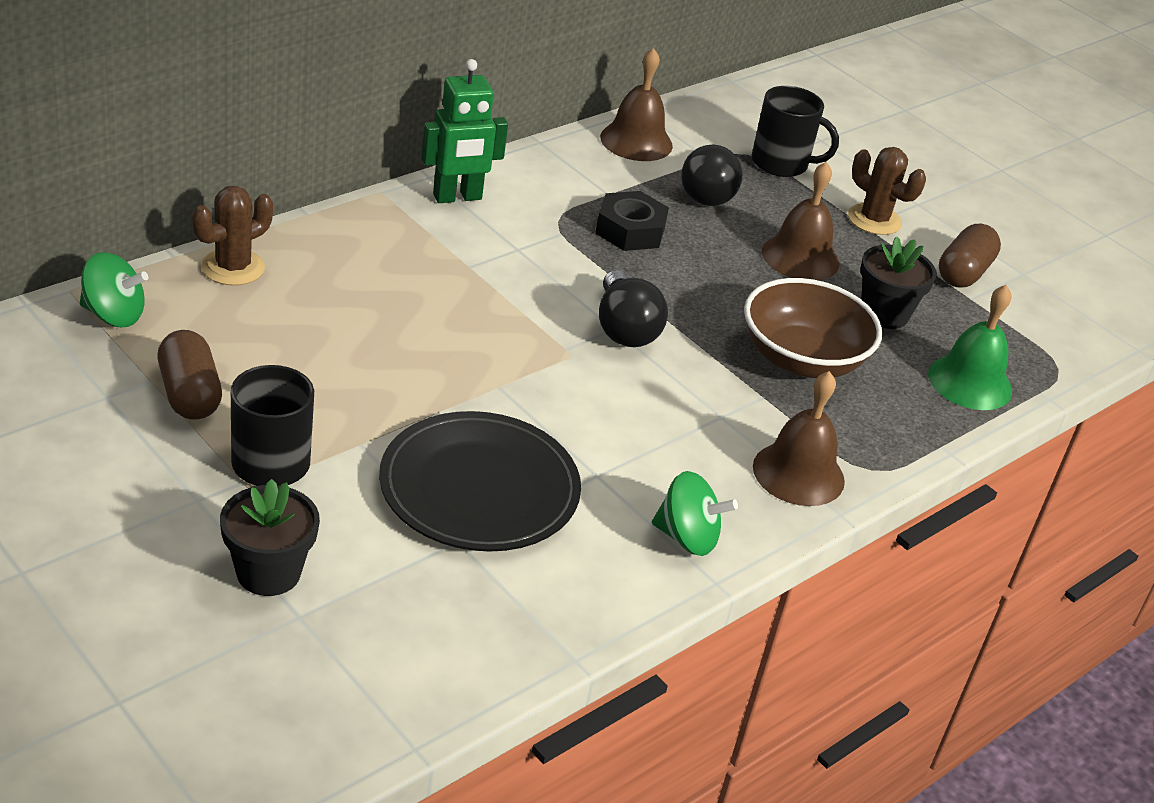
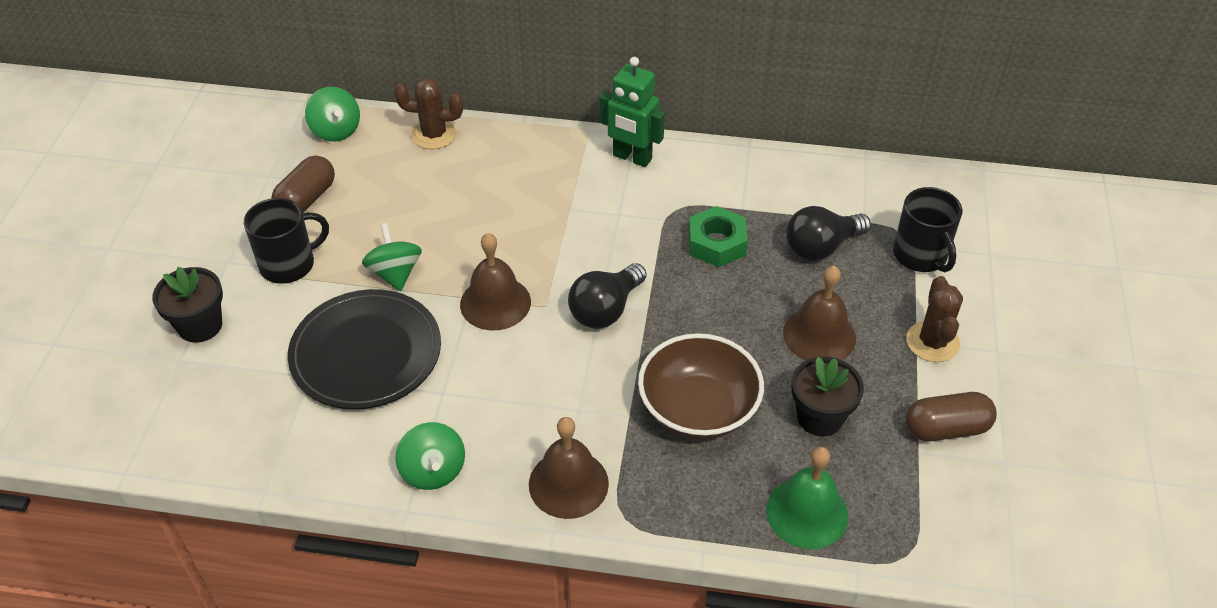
camera: 55 degrees right, 10 degrees up
(395, 407) = (395, 273): none -> green spinning top
(630, 230) = (716, 243): black nut -> green nut
(636, 141) = (824, 180): brown bell -> brown bell (495, 303)

